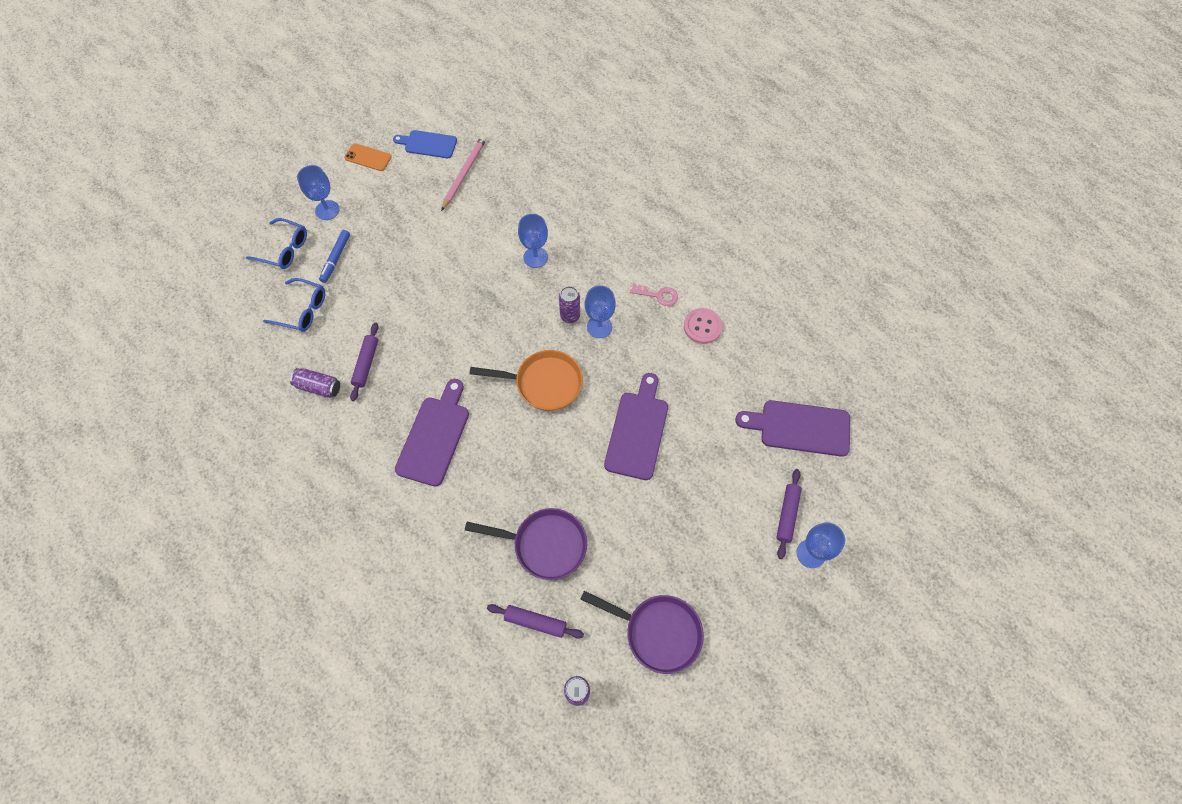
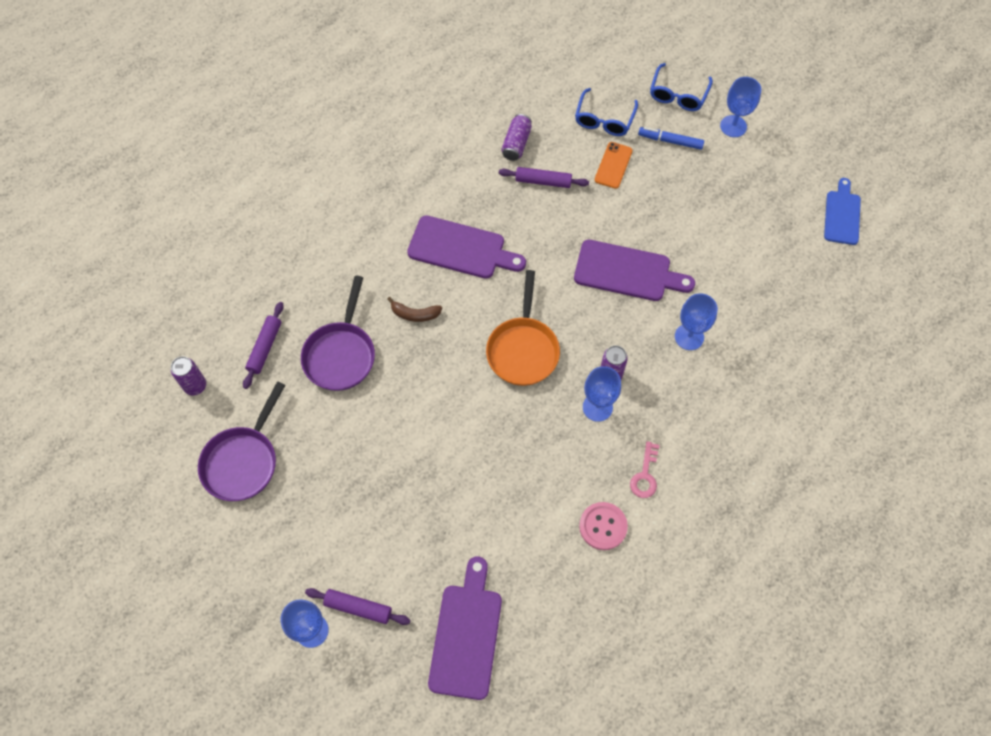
camera: 90 degrees right, 0 degrees up
(368, 157) = (812, 156): orange phone -> orange phone (613, 165)
(464, 173) = (803, 255): pink pencil -> none
(504, 477) = (415, 314): none -> brown banana
(637, 431) = (464, 447): purple cutting board -> purple cutting board (627, 272)

